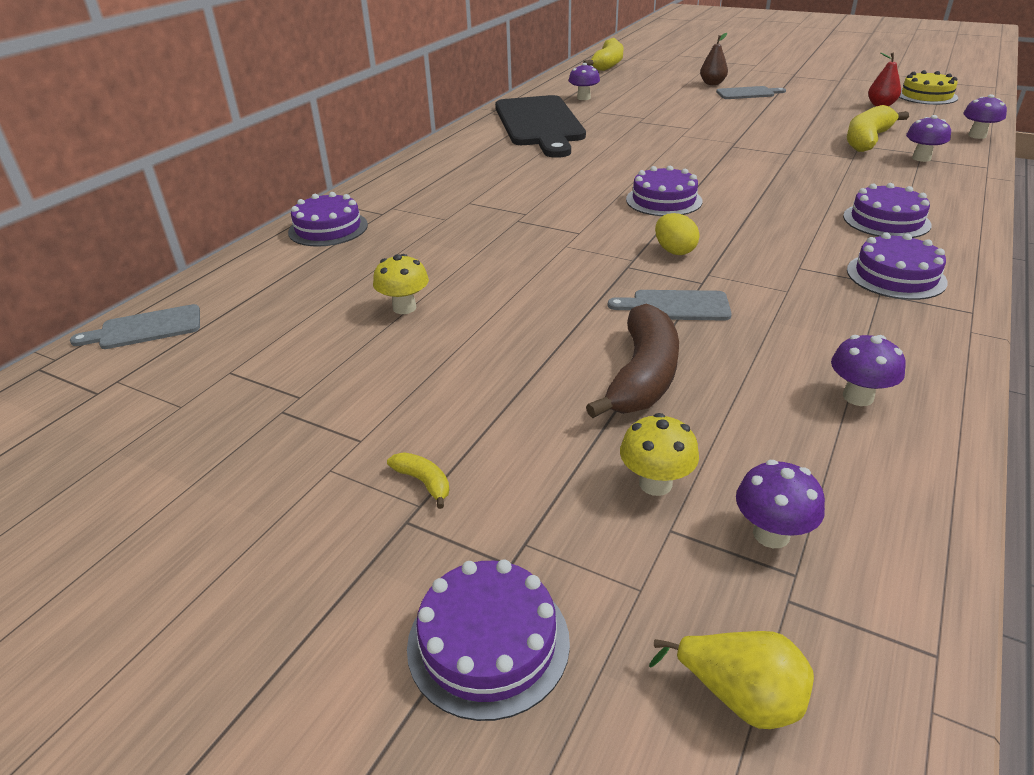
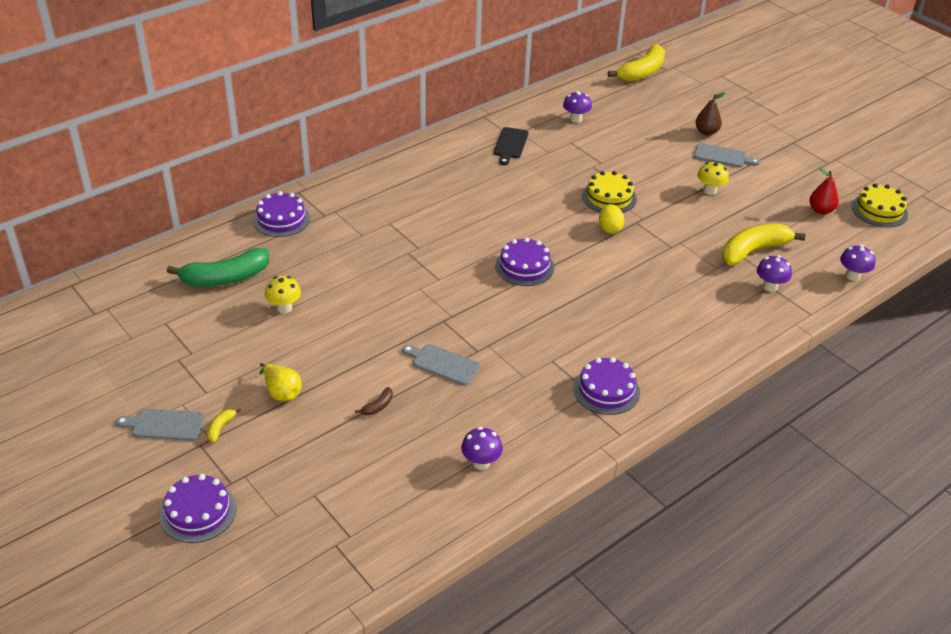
camera: 20 degrees right, 5 degrees up
(146, 328) = (135, 273): grey cutting board -> grey cutting board (165, 425)
(292, 299) = (225, 278): none -> green banana
(423, 482) = (221, 427): yellow banana -> yellow banana turned 135 degrees counterclockwise
(539, 124) = (510, 145): black cutting board -> black cutting board, size x0.43
(643, 376) = (378, 406): brown banana -> brown banana, size x0.41
(655, 484) = (328, 470): yellow mushroom -> yellow mushroom (710, 190)
(674, 251) = (485, 318): yellow egg -> yellow egg (609, 228)
(682, 136) = (609, 197): none -> yellow cake
(739, 696) = (278, 571): yellow pear -> yellow pear (282, 392)
(771, 534) = (357, 515): purple mushroom -> none
(886, 220) = (660, 341): purple cake -> none

